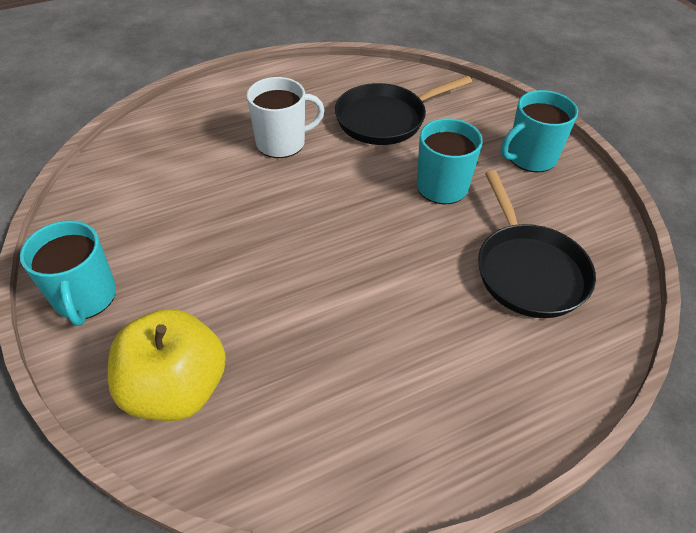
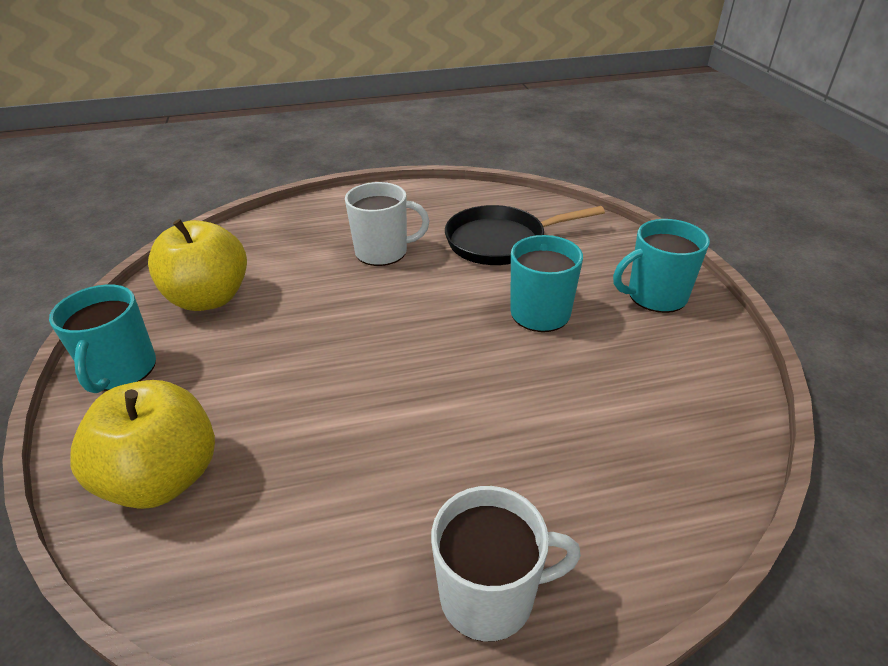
camera: 15 degrees right, 10 degrees down
(135, 212) = (209, 298): none -> yellow apple
(478, 429) = (489, 595): none -> white mug
(528, 270) = (615, 416): black pan -> none

